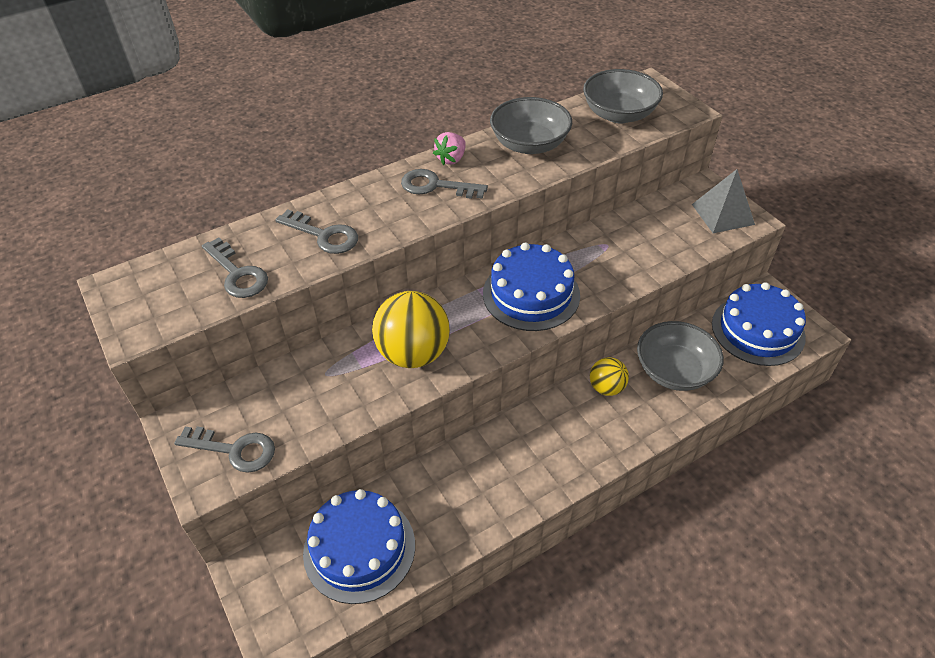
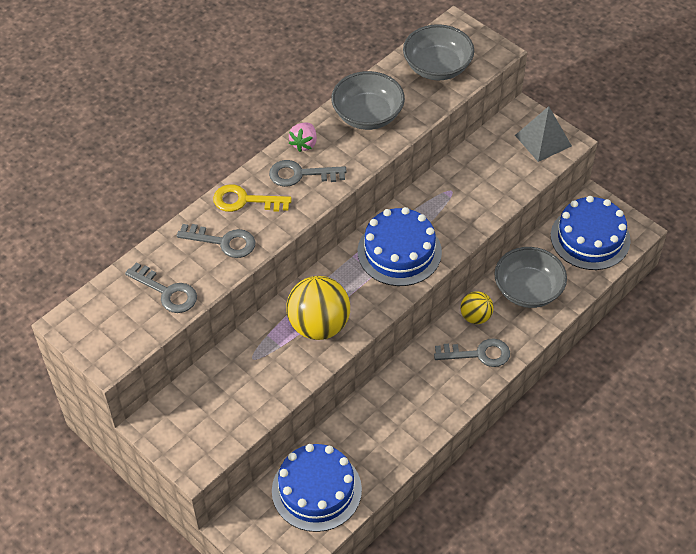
camera: 15 degrees left, 5 degrees up
(235, 450) = (207, 435): grey key -> grey key (479, 354)
(365, 200) = (244, 200): none -> yellow key

